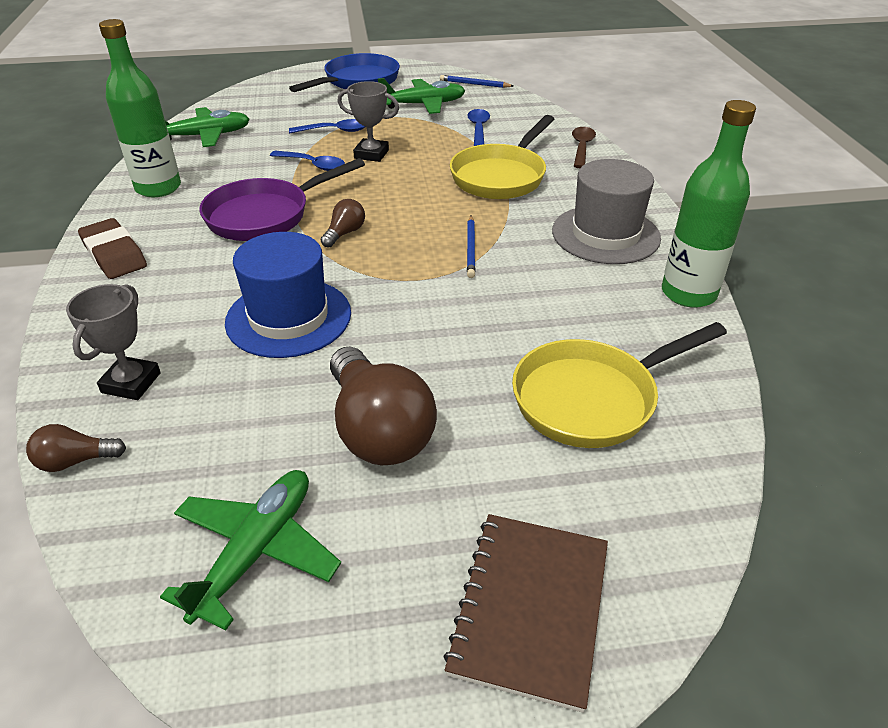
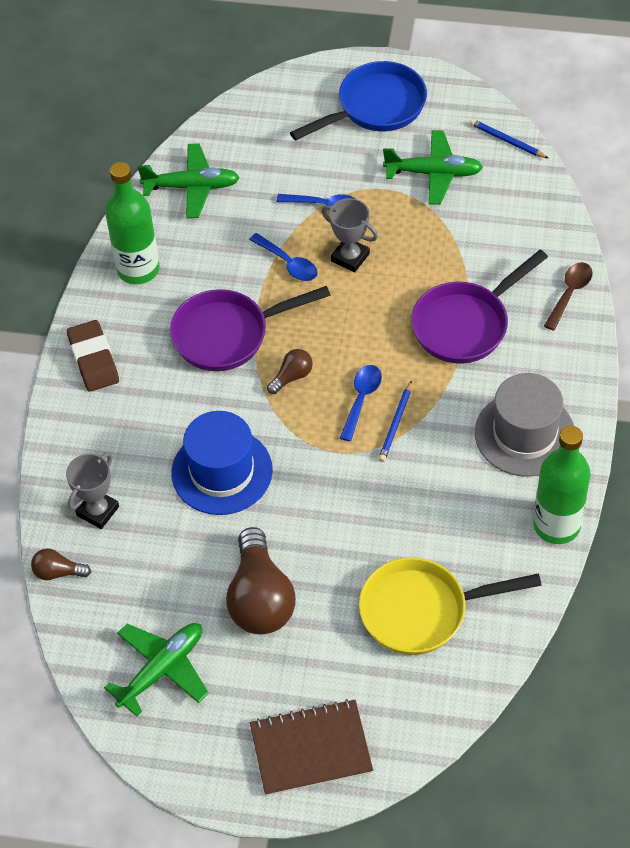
camera: 20 degrees right, 15 degrees up
(478, 129) = (475, 235): blue spoon -> blue spoon (361, 399)
(501, 176) = (465, 324): yellow pan -> purple pan
(530, 608) = (311, 749): brown notebook -> brown notebook turned 45 degrees clockwise

